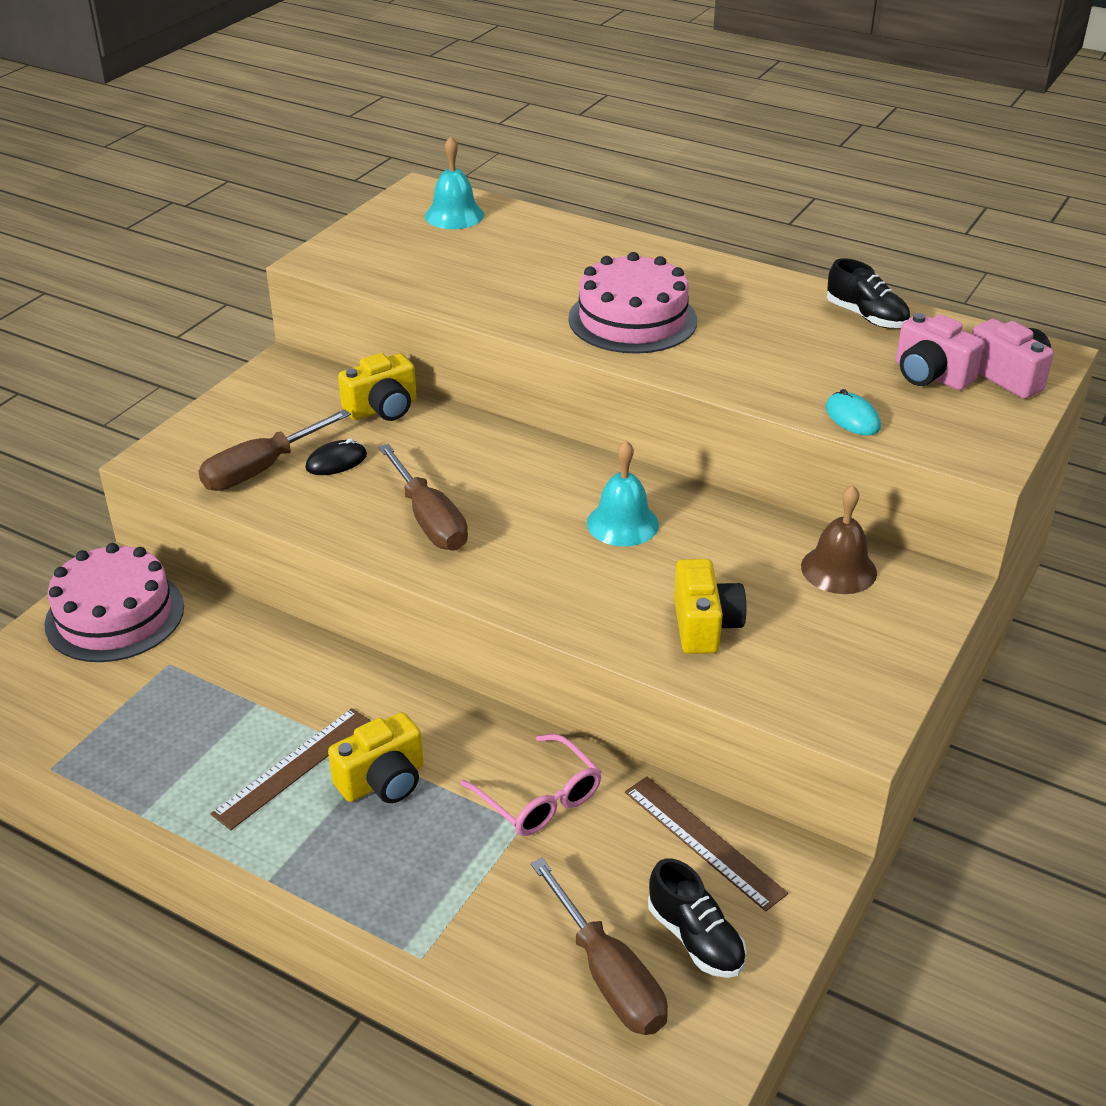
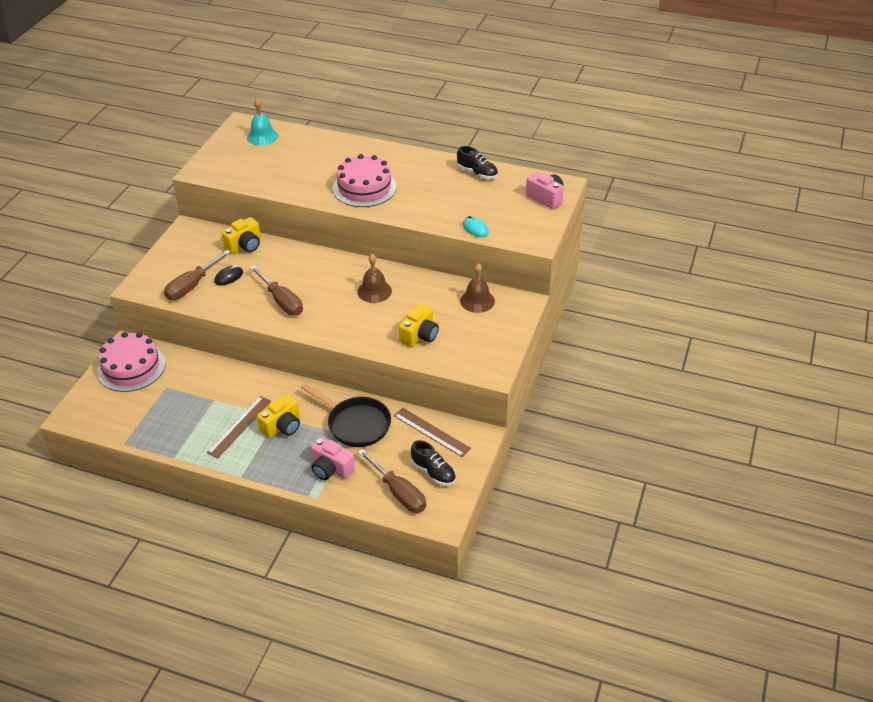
camera: 10 degrees left, 5 degrees up
(540, 799) = (356, 424): pink glasses -> black pan
(622, 523) = (374, 291): turquoise bell -> brown bell
(704, 625) = (419, 336): yellow camera -> yellow camera turned 45 degrees clockwise
(930, 375) = (509, 202): pink camera -> pink camera (331, 469)

